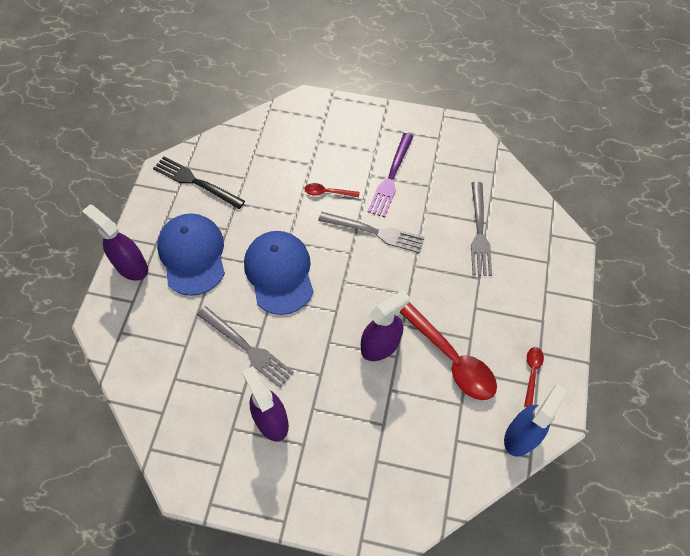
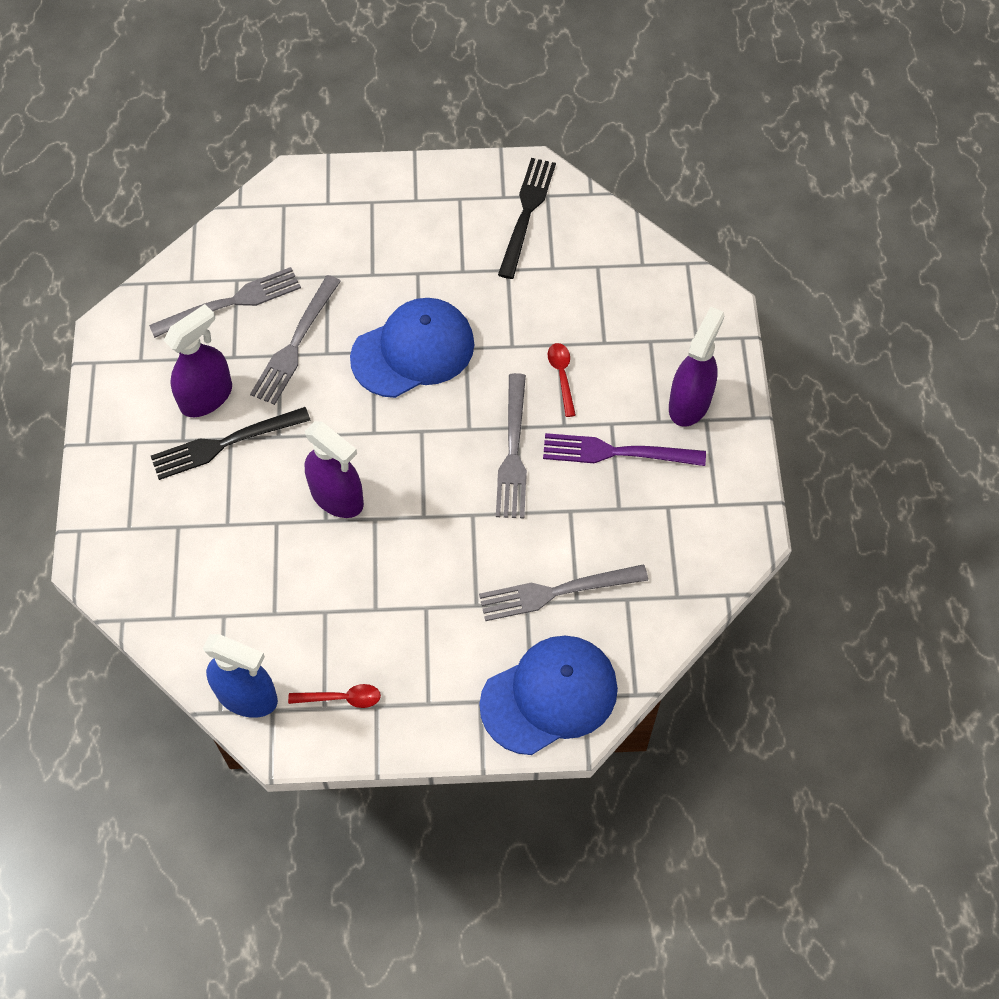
camera: 75 degrees right, 0 degrees up
(131, 266) = (377, 185): purple spray bottle -> purple spray bottle (689, 403)
(192, 255) = (412, 245): blue cap -> blue cap (549, 696)
(193, 385) = (232, 302): none -> grey fork
(316, 414) = (224, 444): none -> black fork
(450, 357) = (340, 587): red spoon -> none

